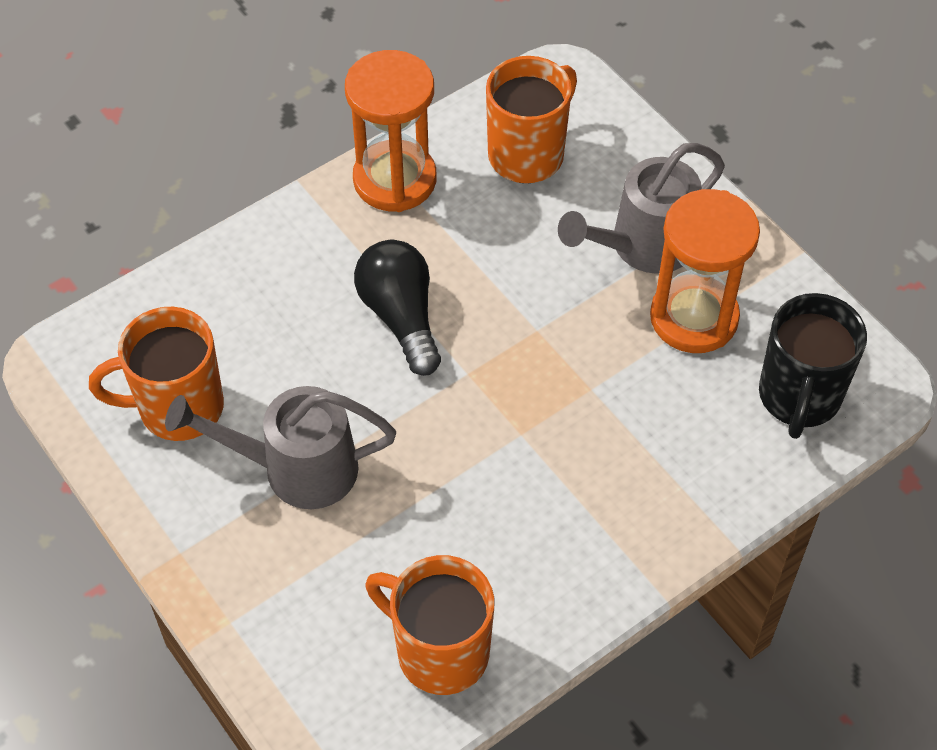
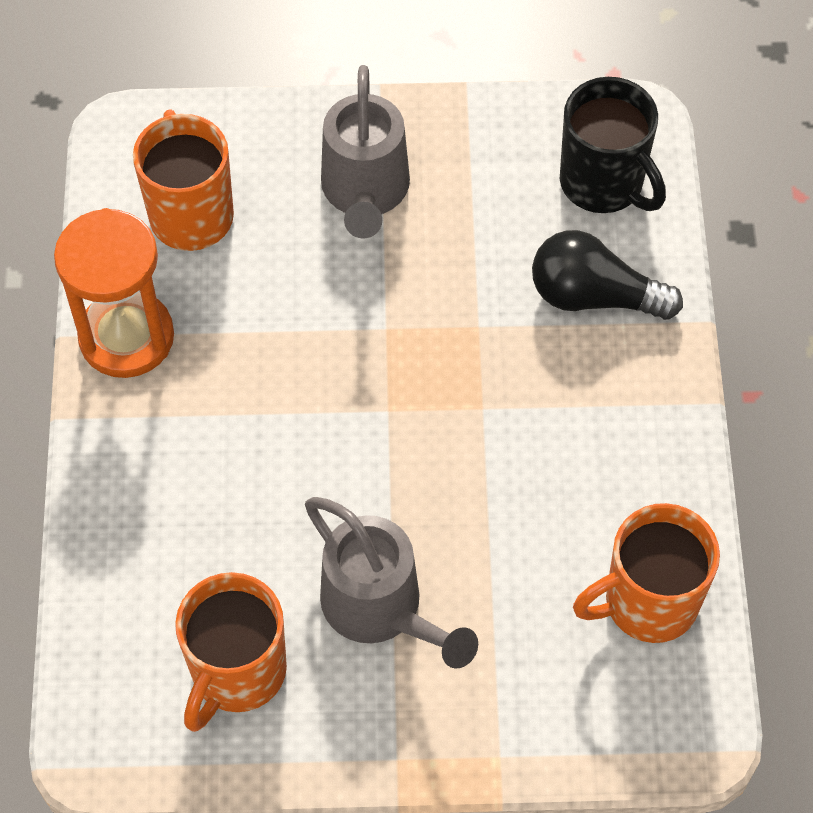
camera: 55 degrees left, 5 degrees up
(296, 468) = (381, 609): grey watering can -> grey watering can turned 75 degrees counterclockwise
(401, 317) = (285, 426): black light bulb -> black light bulb (594, 296)
(694, 317) = (468, 204): orange hourglass -> none

